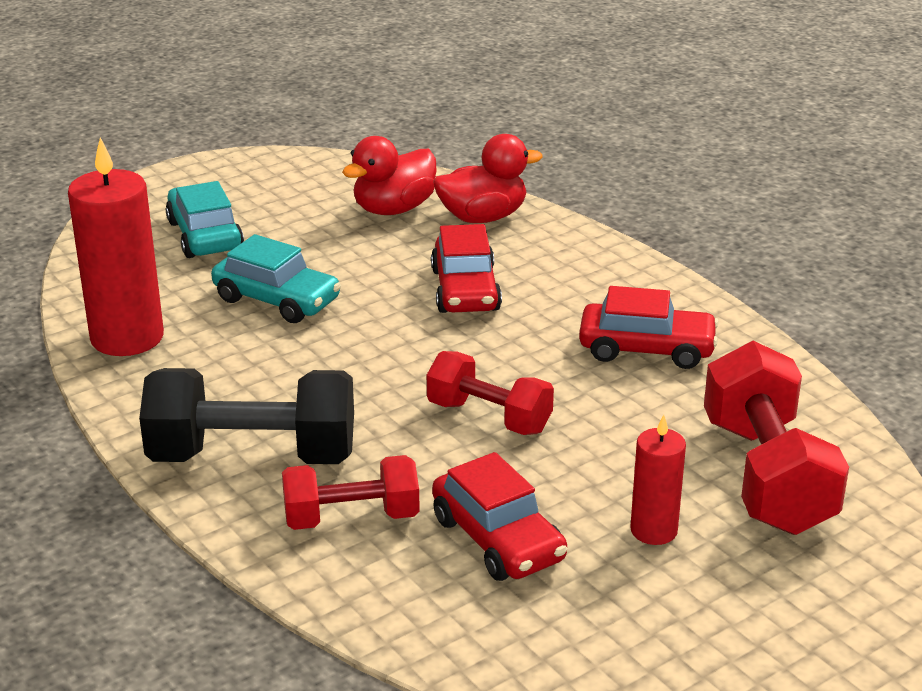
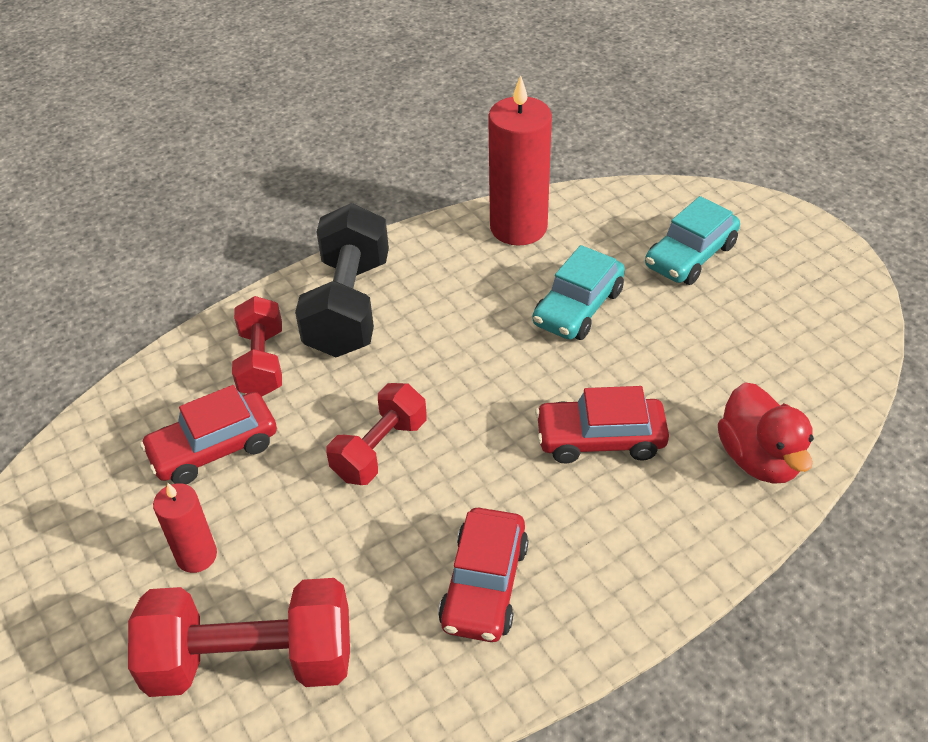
camera: 95 degrees right, 15 degrees up
(205, 235) = (690, 256): turquoise car -> turquoise car turned 150 degrees clockwise
(393, 209) = (765, 384): red duck -> none

